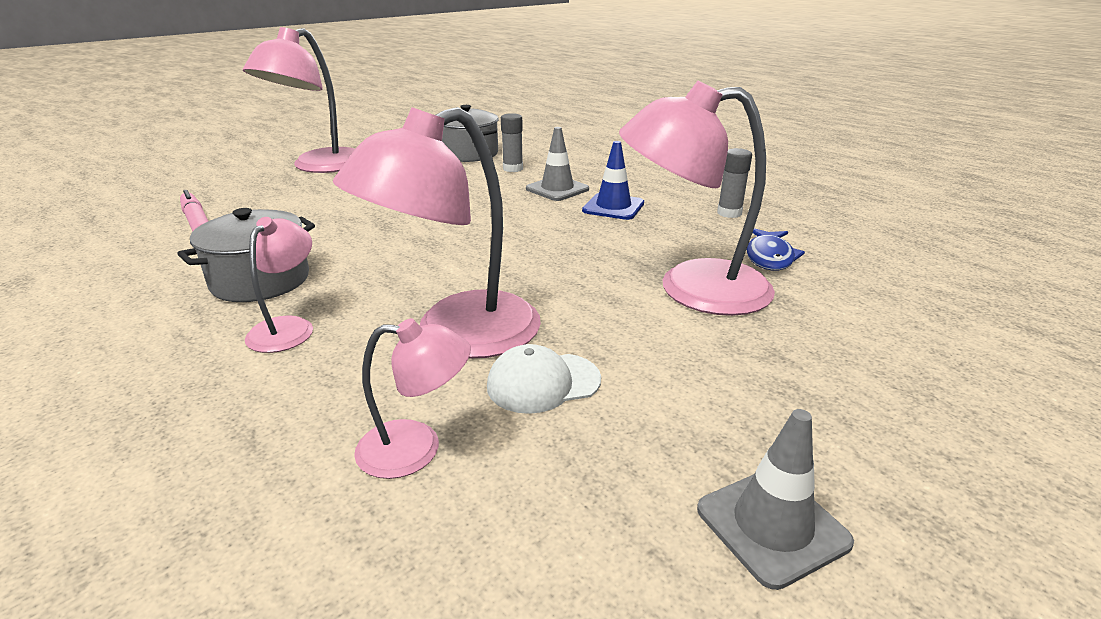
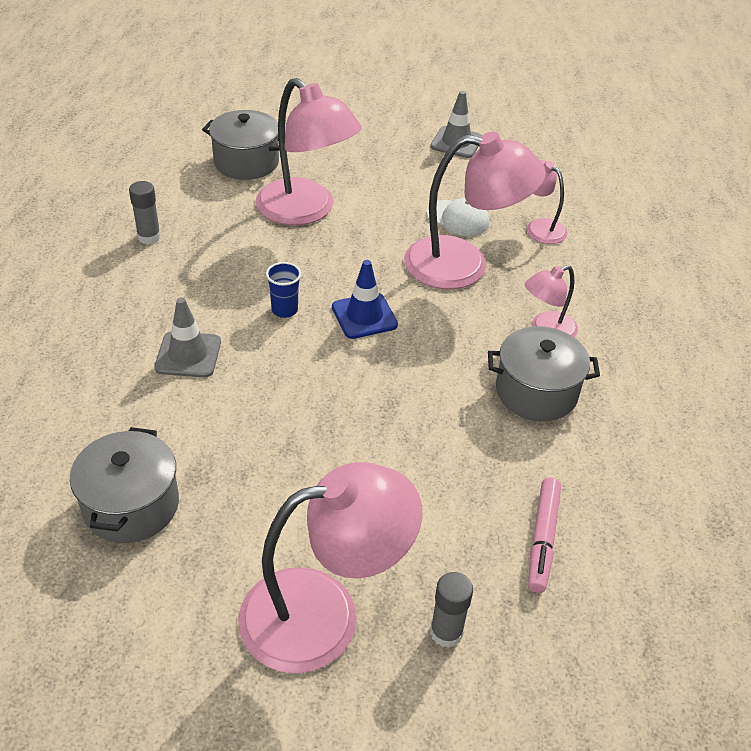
camera: 135 degrees left, 15 degrees up
(513, 169) = (155, 425): grey glue stick -> grey glue stick (446, 632)
(549, 228) = (284, 310): none -> blue cup
(613, 207) = (200, 299): blue traffic cone -> blue traffic cone (364, 316)
(769, 257) = (221, 197): blue fish -> none
(843, 293) = (246, 162): none -> grey pot

